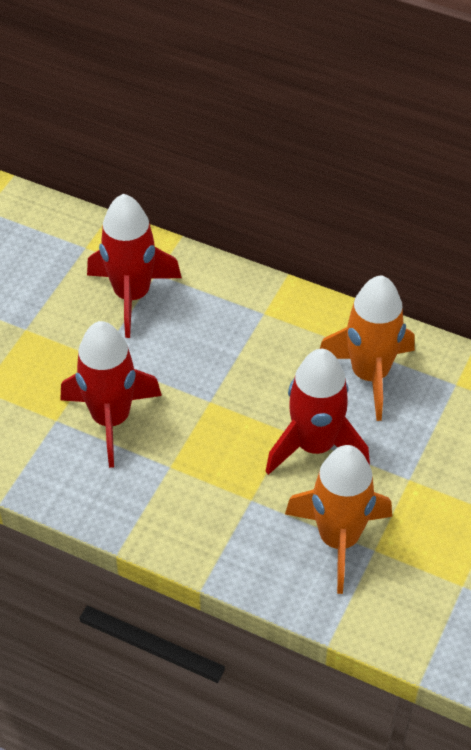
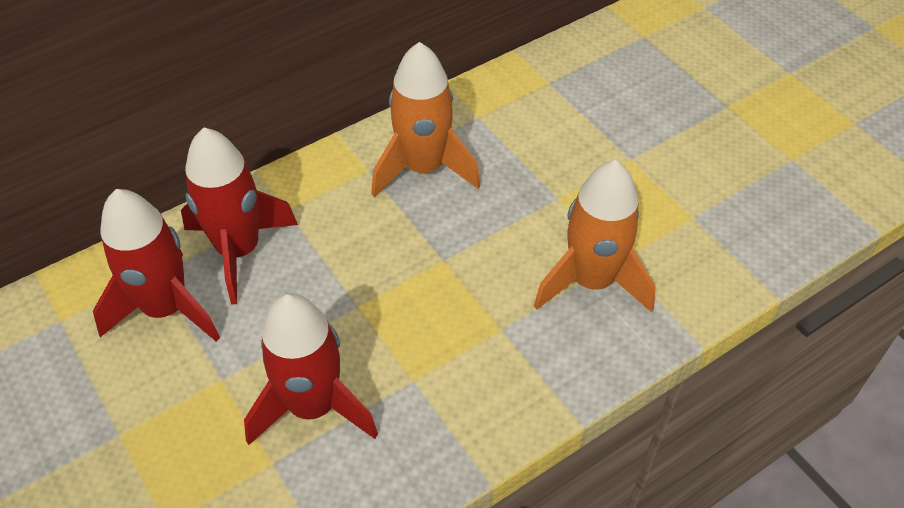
camera: 60 degrees left, 0 degrees up
(315, 445) = (473, 247): red rocket -> red rocket (238, 250)

